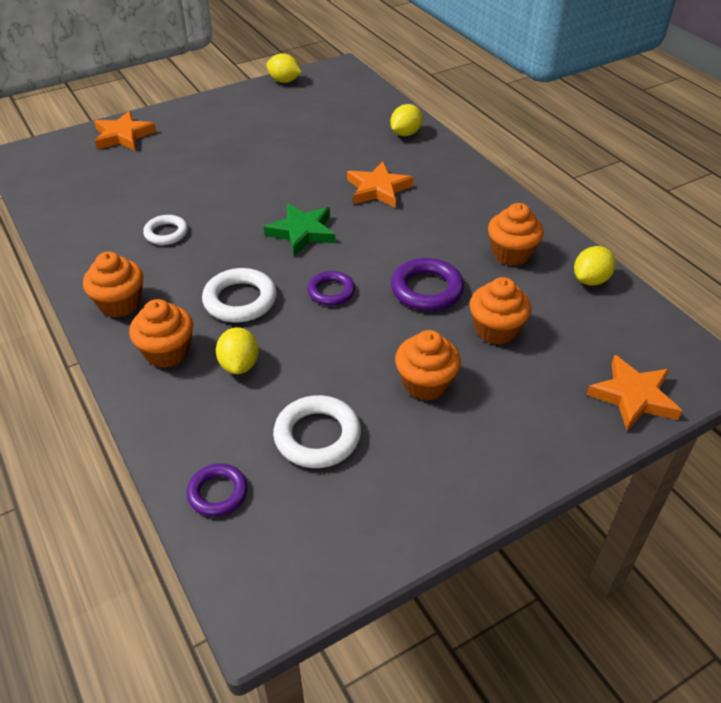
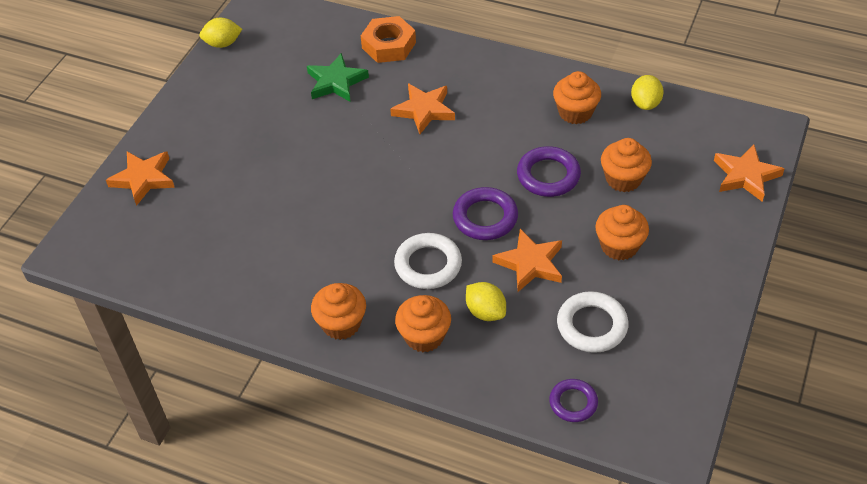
camera: 35 degrees left, 5 degrees up
(166, 233) = (302, 246): white ring -> none
(302, 232) = (408, 182): green star -> green star (336, 82)
(325, 349) = (530, 263): none -> orange star
(331, 291) = (485, 217): purple ring -> purple ring, size x1.54
(405, 133) = (389, 45): yellow lemon -> orange nut

